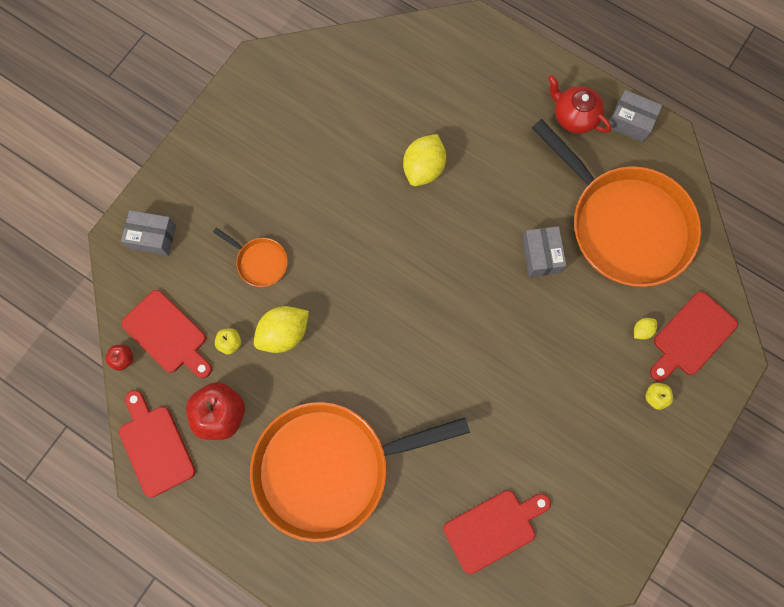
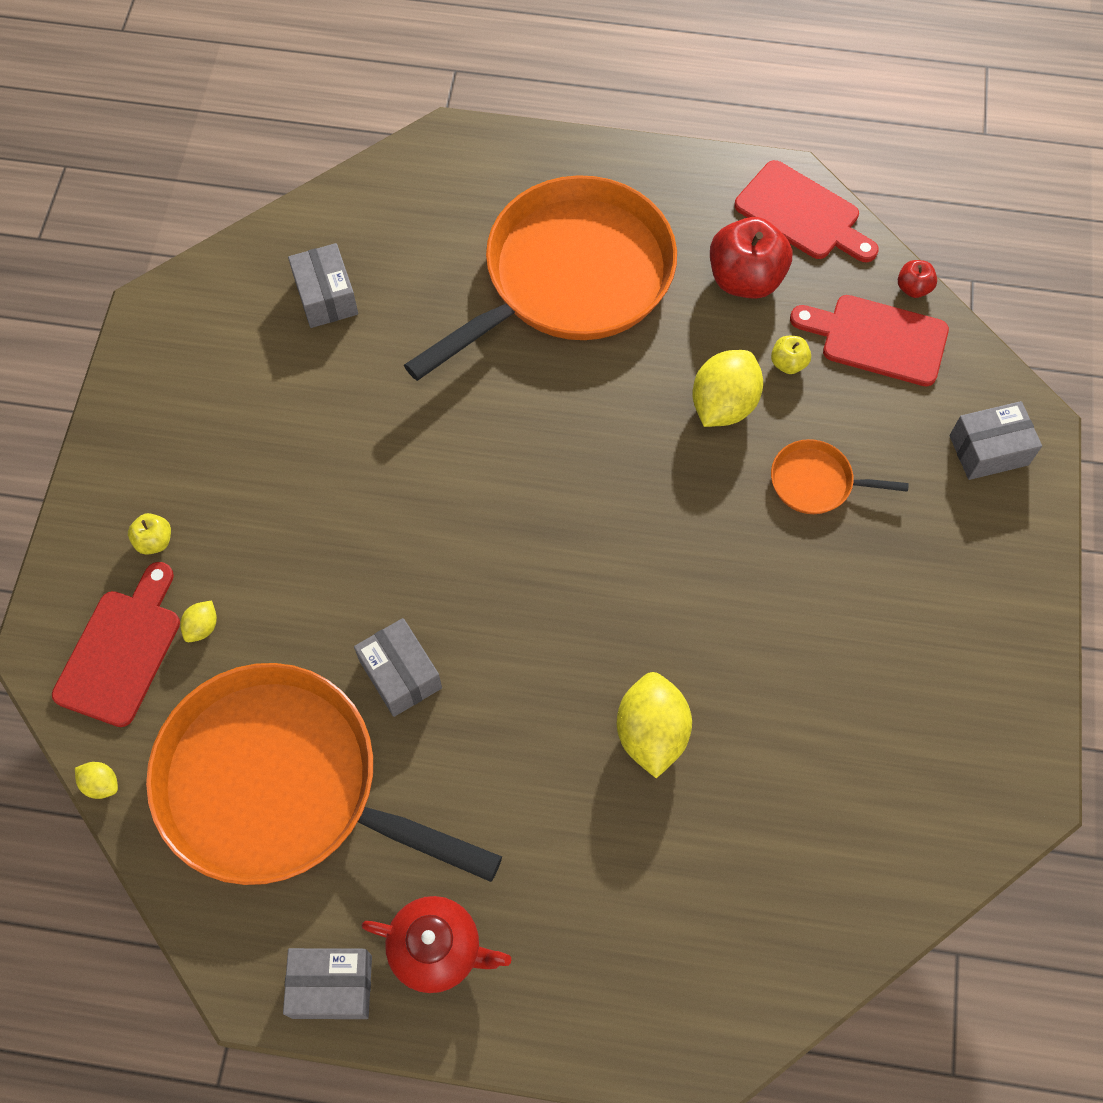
camera: 155 degrees right, 10 degrees down
(493, 528) = (326, 297): red cutting board -> grey box
(720, 266) = (101, 784): none -> yellow lemon

